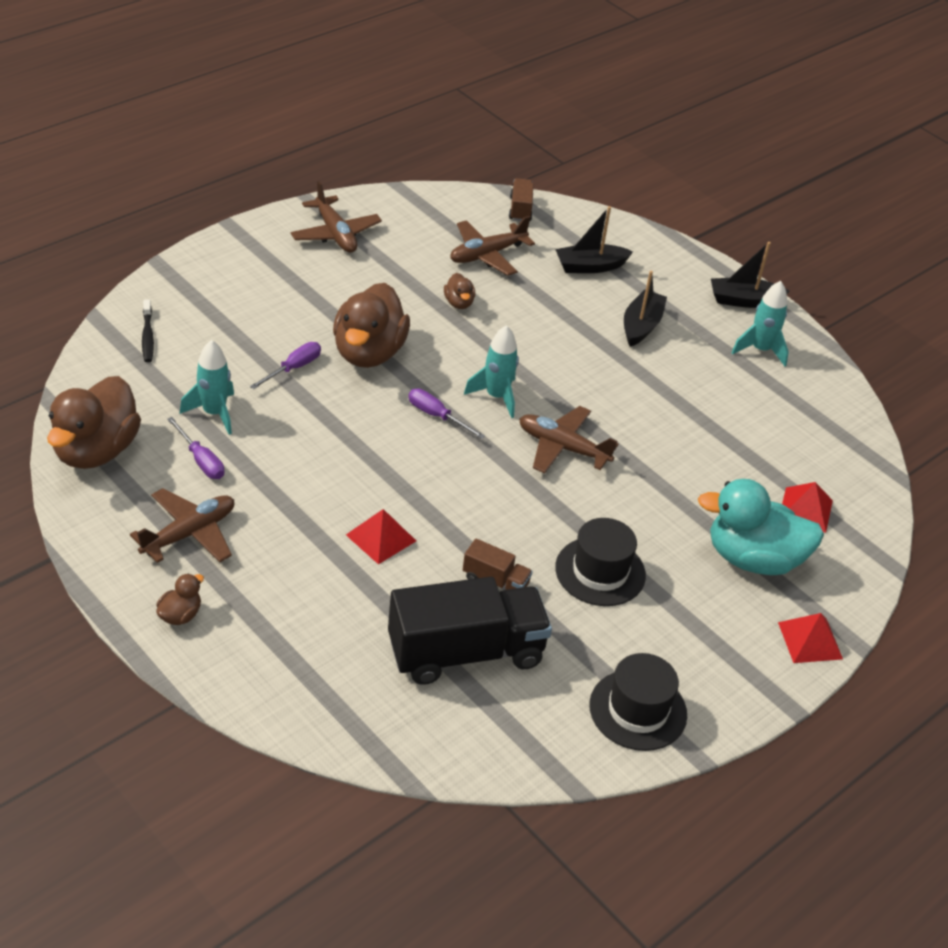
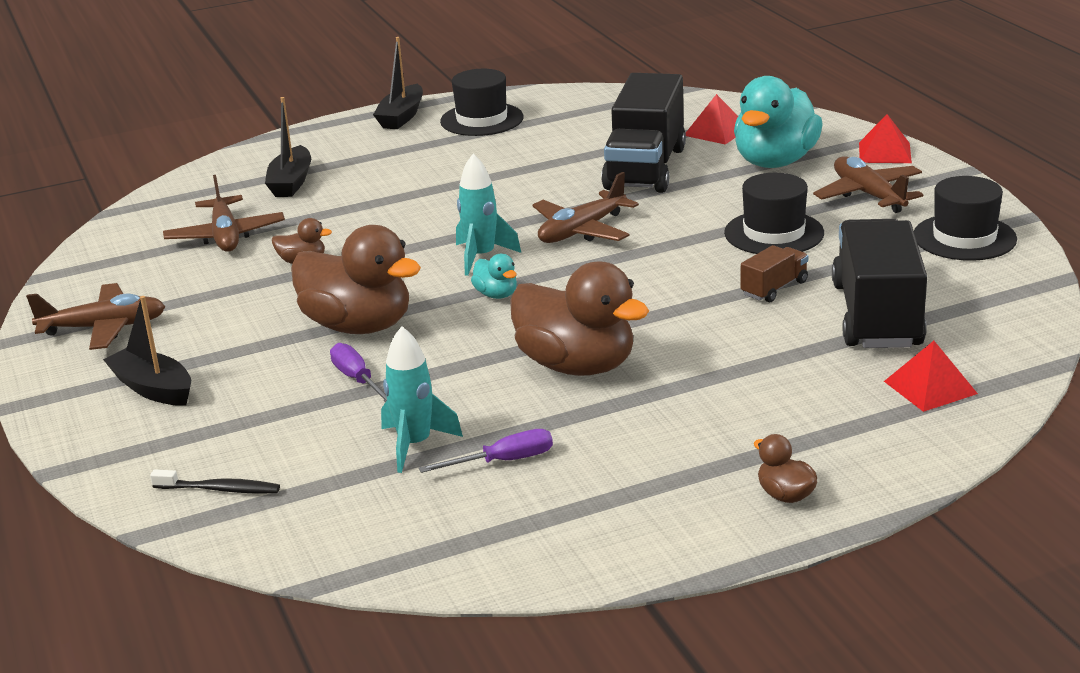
camera: 65 degrees left, 15 degrees down
(96, 451) = (445, 548): brown duck -> brown duck (577, 366)
(189, 534) = (640, 479): brown plane -> brown plane (868, 195)
(381, 537) = (687, 348): red pyramid -> red pyramid (930, 387)
(436, 416) = (496, 295): purple screwdriver -> turquoise duck
(520, 209) = (155, 208): brown truck -> none
(641, 326) = (409, 169): black boat -> black boat (153, 388)
(701, 470) = (645, 168): none -> black truck
(760, 350) = (482, 119): turquoise rocket -> black hat

